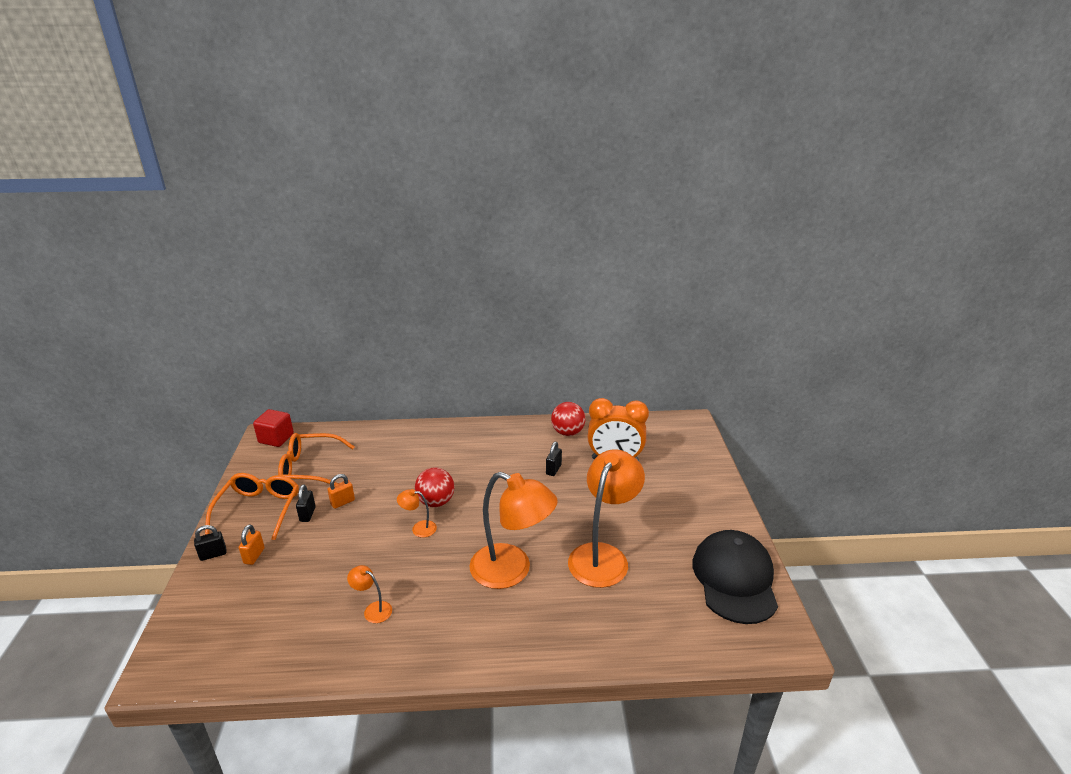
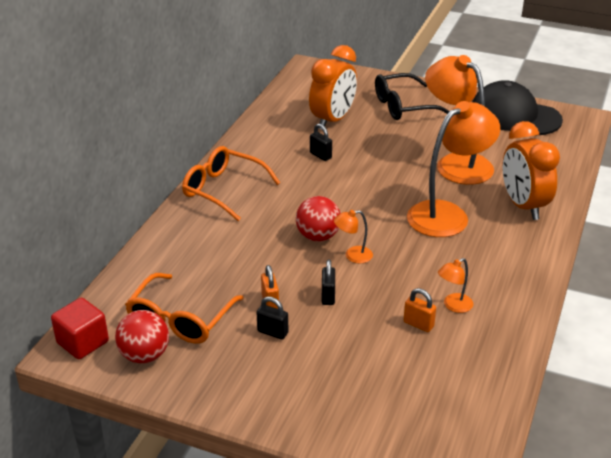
camera: 65 degrees left, 5 degrees up
(213, 554) = (295, 420): black padlock -> black padlock (328, 296)
(254, 556) = (320, 384): orange padlock -> orange padlock (418, 324)
(259, 509) = (233, 373): orange glasses -> orange glasses (223, 190)
(419, 528) = (353, 256): orange lamp -> orange lamp turned 45 degrees clockwise
(560, 625) = (523, 206): none -> orange clock
(567, 432) = (267, 132): red ball -> red ball (145, 355)
(677, 494) = (403, 106): none -> black glasses

